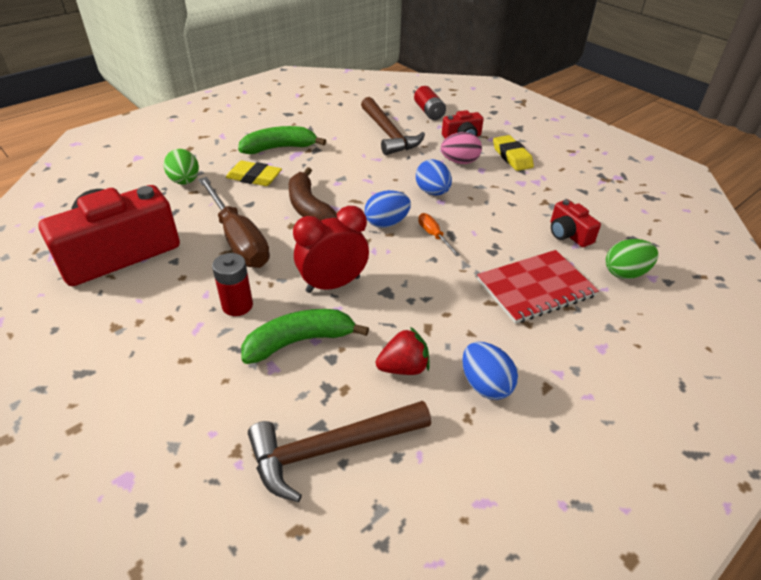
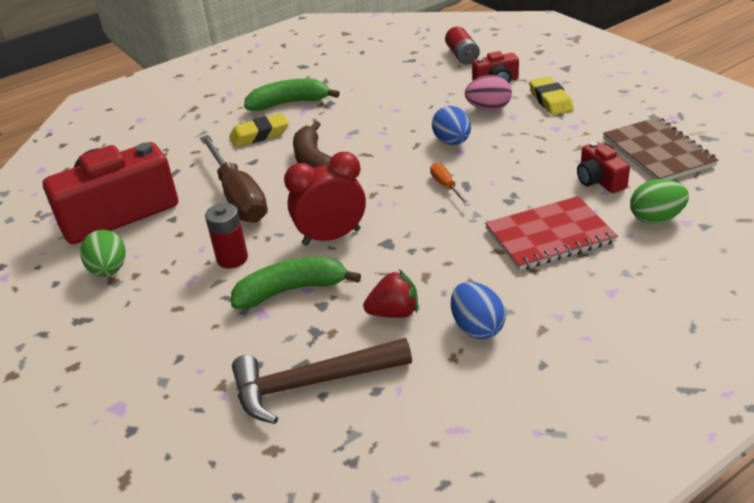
camera: 10 degrees right, 5 degrees down
(185, 181) = (187, 141): green egg -> green egg (109, 270)
(254, 178) = (259, 135): yellow eraser -> yellow eraser turned 45 degrees counterclockwise
(386, 223) = (396, 175): blue egg -> none
(388, 134) = (412, 82): brown hammer -> none
(612, 209) = (657, 152): none -> brown notebook

